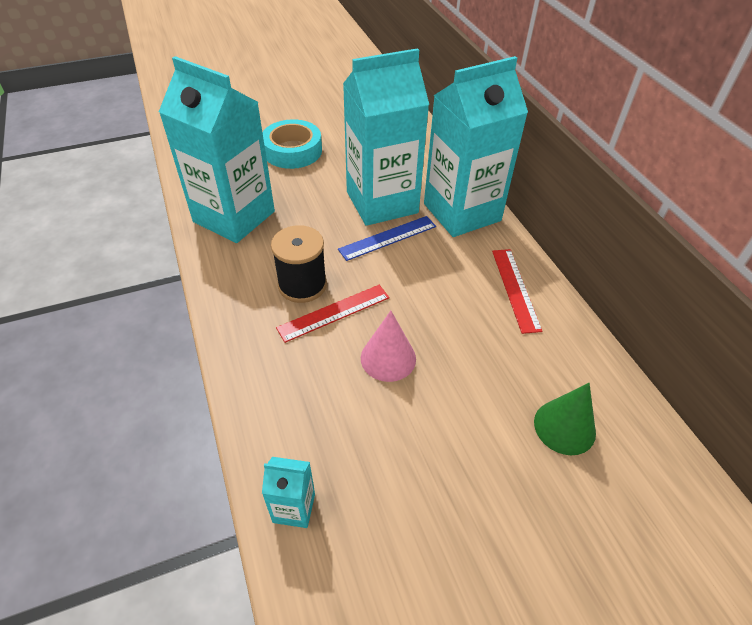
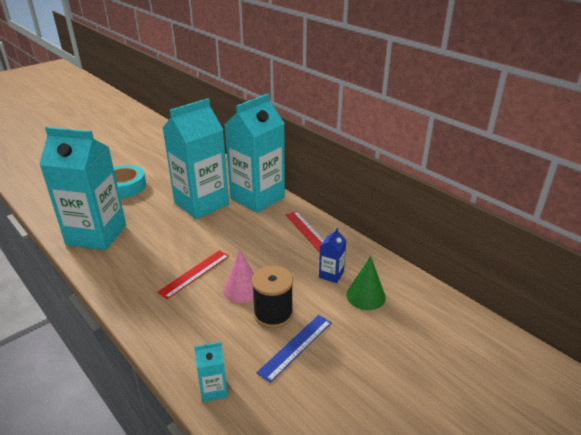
camera: 20 degrees left, 15 degrees down
(302, 285) = (165, 263): black spool -> black spool (273, 314)
(388, 238) = (214, 223): blue ruler -> blue ruler (295, 346)
(524, 373) = (331, 274): none -> blue carton

